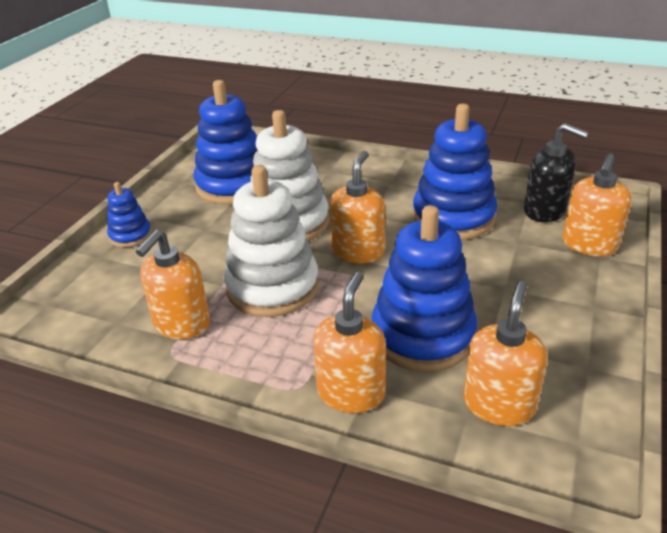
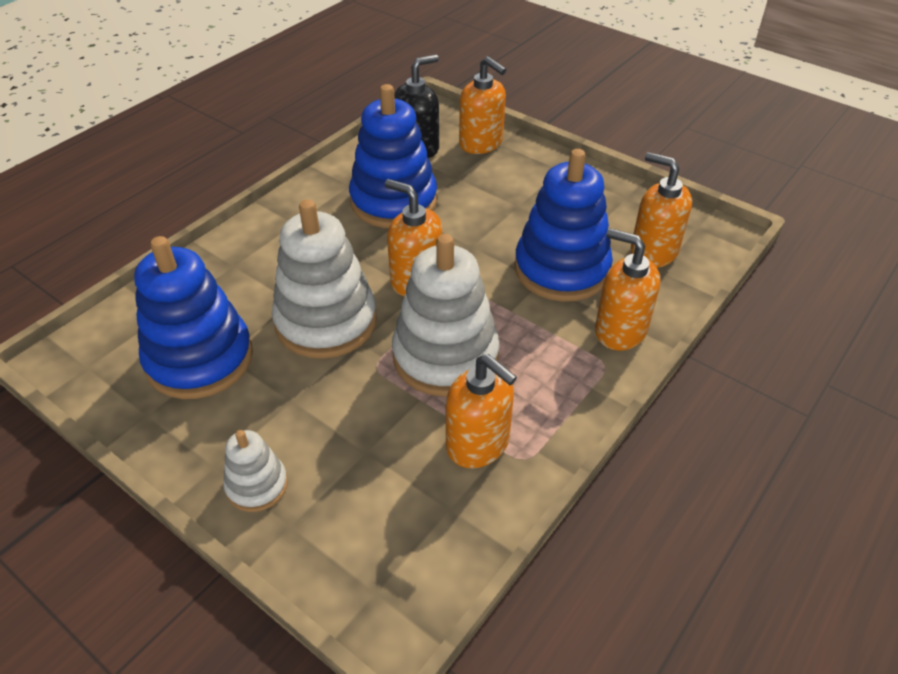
camera: 75 degrees left, 10 degrees up
(130, 235) = (257, 485): blue stacking toy -> white stacking toy

